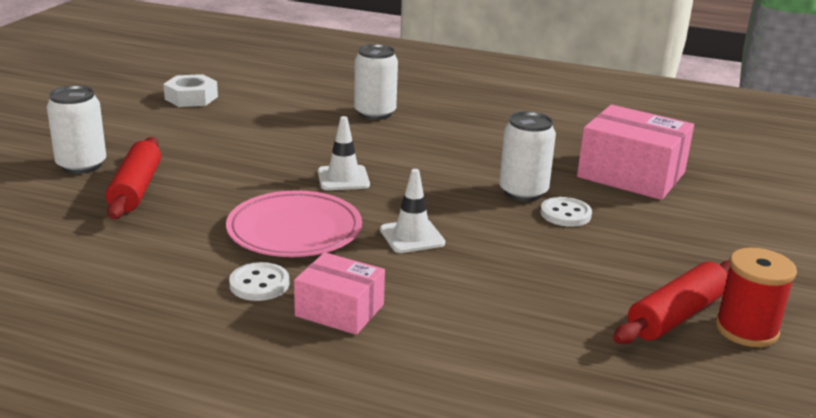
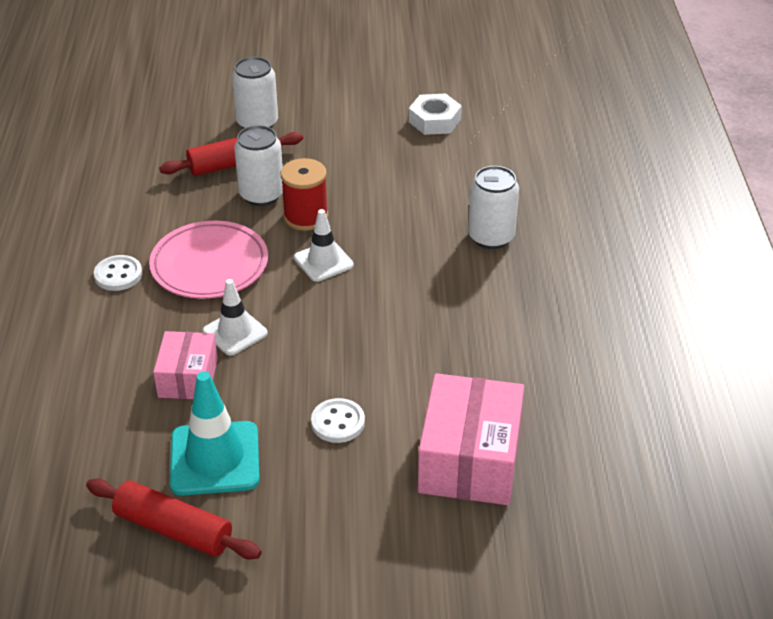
camera: 70 degrees right, 15 degrees up
(339, 310) = (99, 325): pink box -> pink box (188, 378)
(523, 192) = (369, 383): white can -> white can (261, 195)
(587, 278) = (215, 458): none -> turquoise traffic cone
(746, 329) = (169, 583): red spool -> red spool (306, 217)

